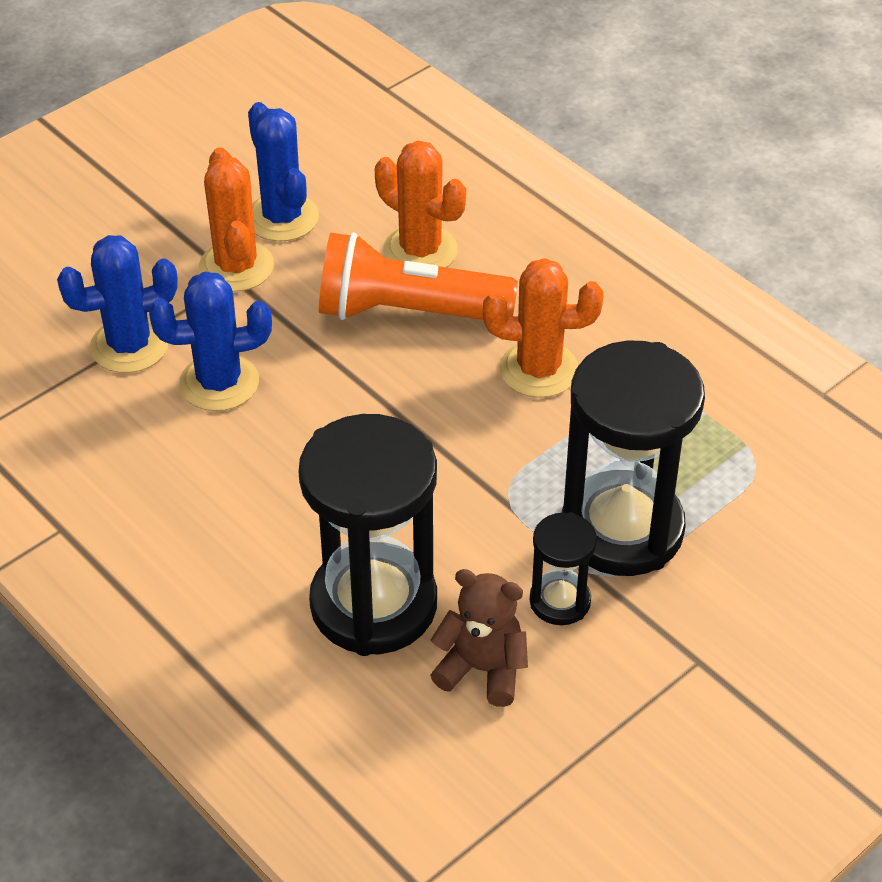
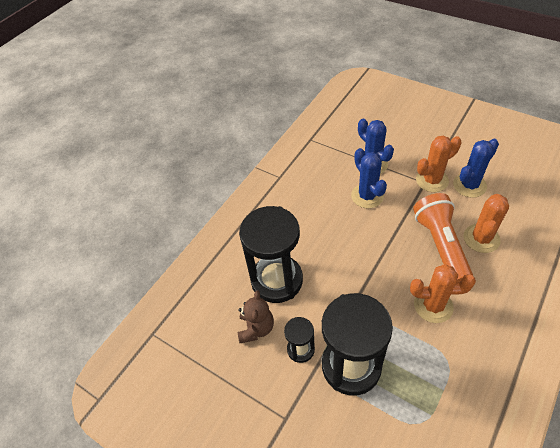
camera: 80 degrees right, 5 degrees up
(538, 370) = (433, 306): orange cactus -> orange cactus turned 75 degrees counterclockwise

